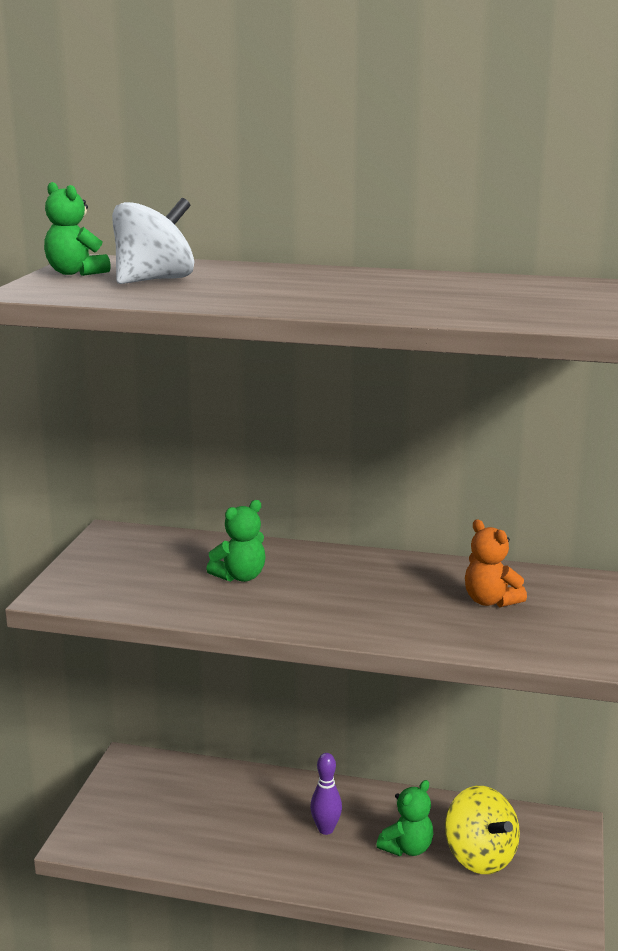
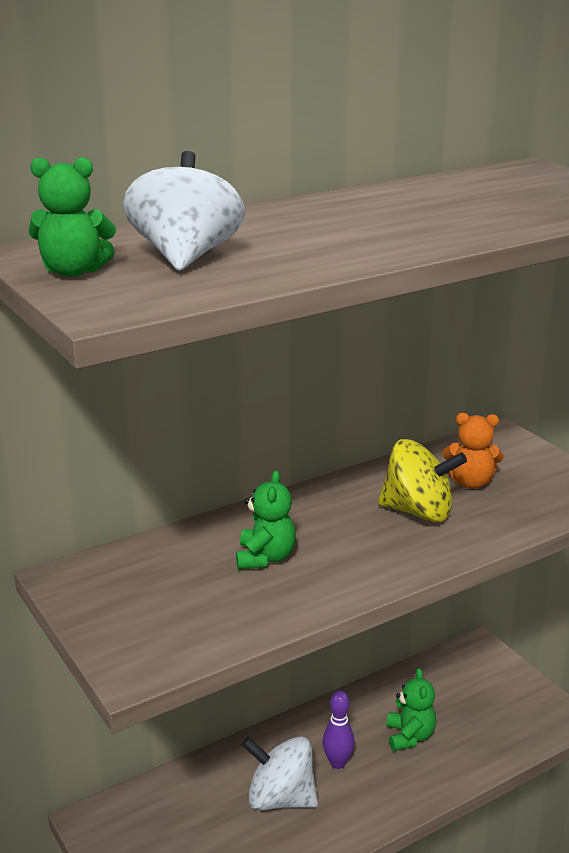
camera: 45 degrees left, 5 degrees up
(254, 824) = (280, 798): none -> white spinning top
(480, 856) = (460, 709): yellow spinning top -> yellow spinning top (418, 512)

